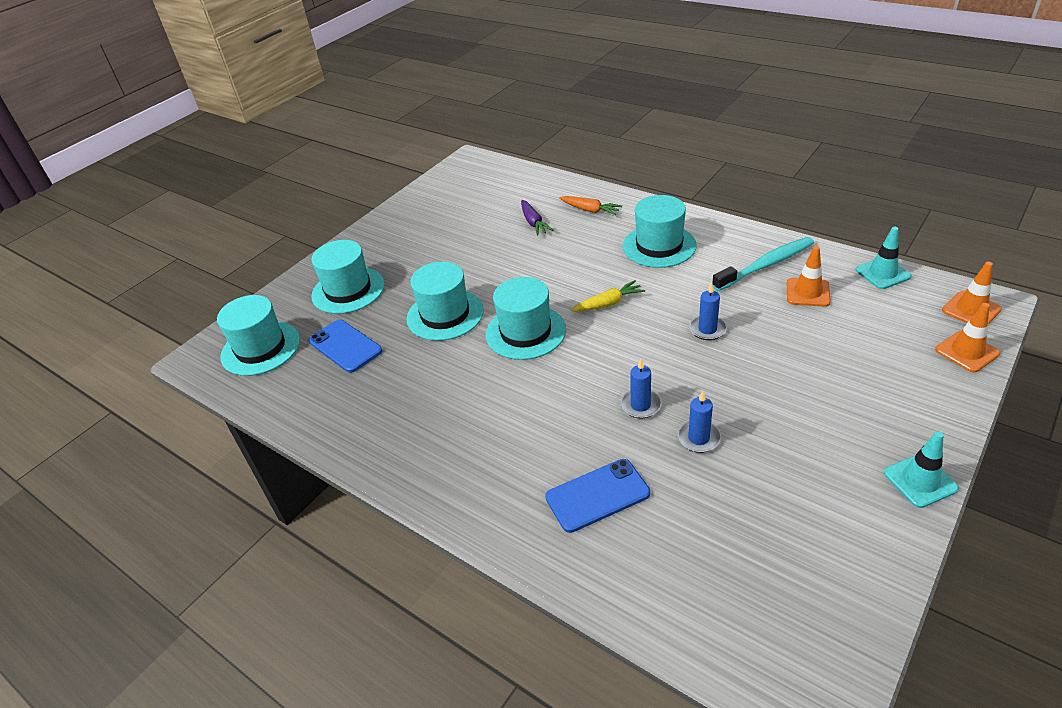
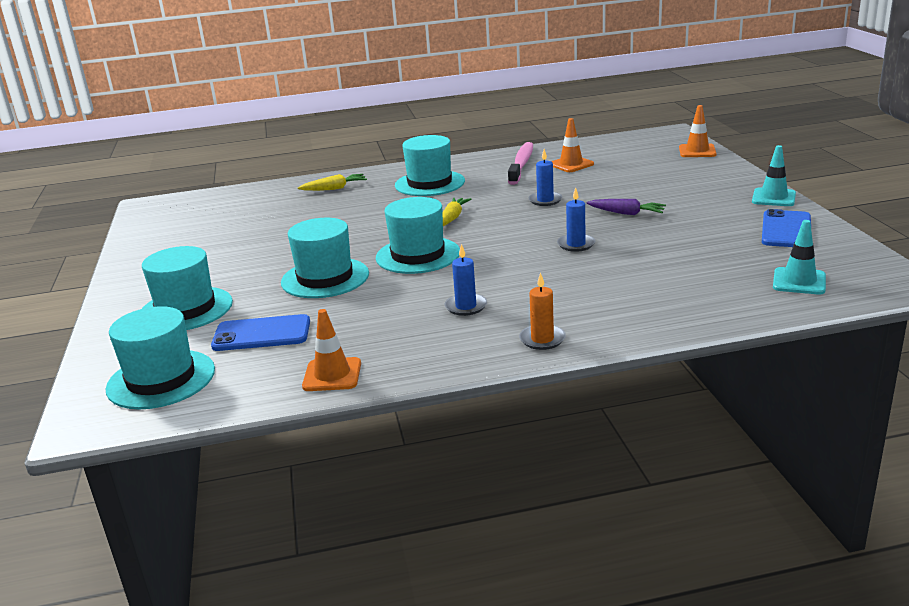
camera: 50 degrees left, 15 degrees down
(456, 492) = (542, 339): none -> orange candle
(533, 222) = (297, 210): purple carrot -> purple carrot (626, 213)
(590, 210) = (334, 188): orange carrot -> yellow carrot
(597, 495) = (636, 288): blue phone -> blue phone (786, 230)
(698, 438) = (639, 238): blue candle -> blue candle (466, 306)
(766, 265) = (521, 164): turquoise toothbrush -> pink toothbrush
(882, 273) = (595, 143): turquoise traffic cone -> turquoise traffic cone (799, 281)
(971, 310) = (667, 138): orange traffic cone -> orange traffic cone (332, 375)

